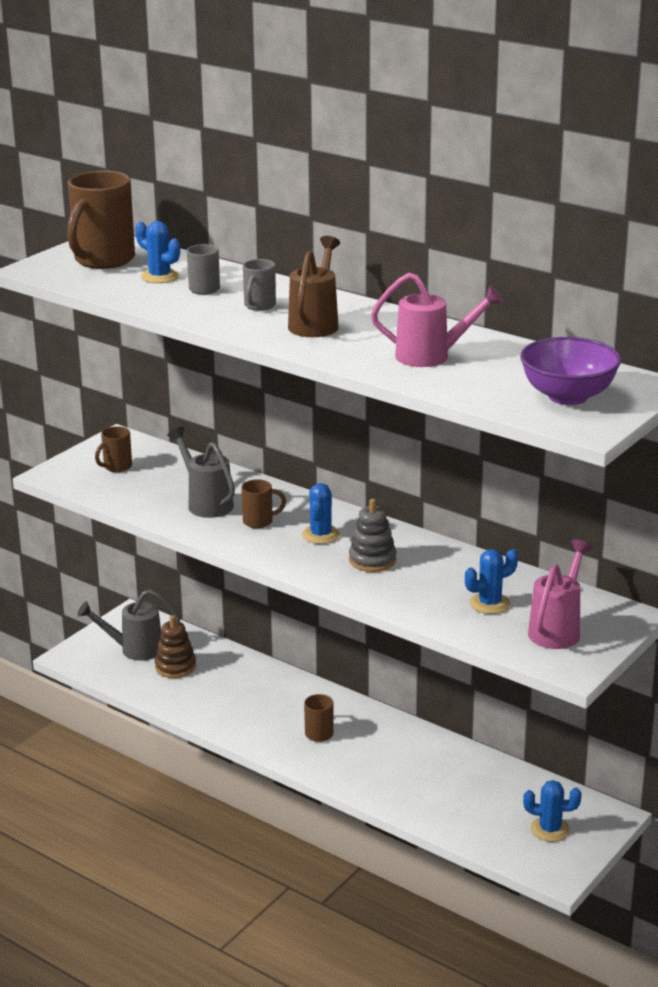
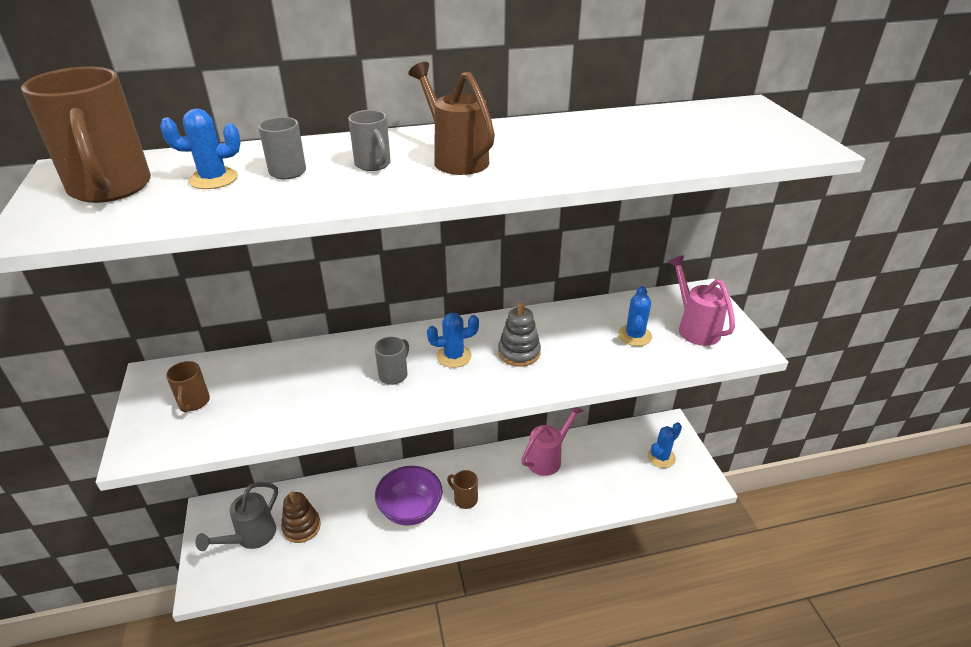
camera: 50 degrees left, 10 degrees up
(206, 503) = (327, 386): grey watering can -> none
(259, 521) = (394, 375): brown mug -> grey mug
(321, 535) = (454, 356): blue cactus -> blue cactus turned 60 degrees counterclockwise
(431, 356) = (599, 145): pink watering can -> pink watering can (548, 458)
(568, 396) = (742, 132): purple bowl -> purple bowl (410, 510)

